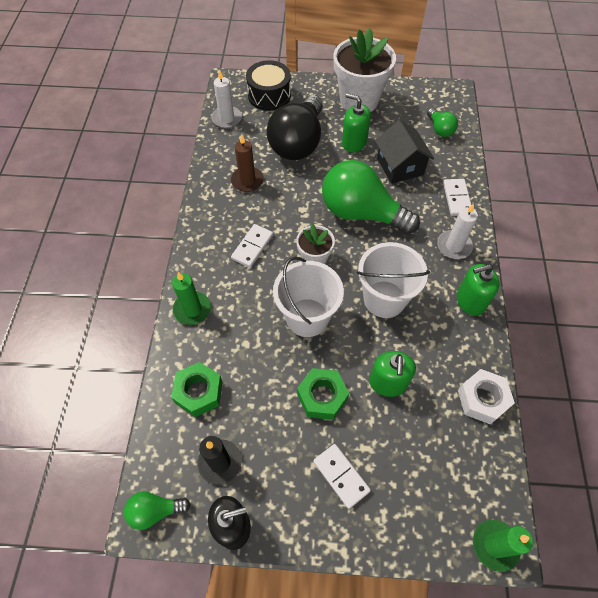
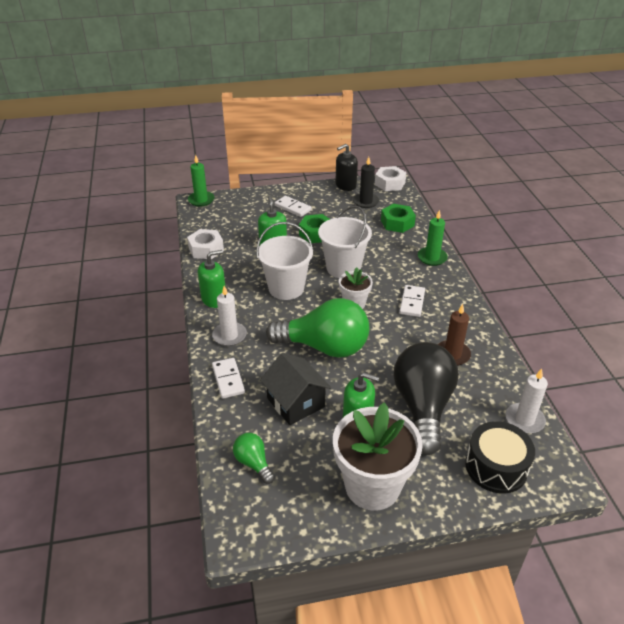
camera: 165 degrees right, 20 degrees down
(155, 511) = (390, 183): green light bulb -> white nut

